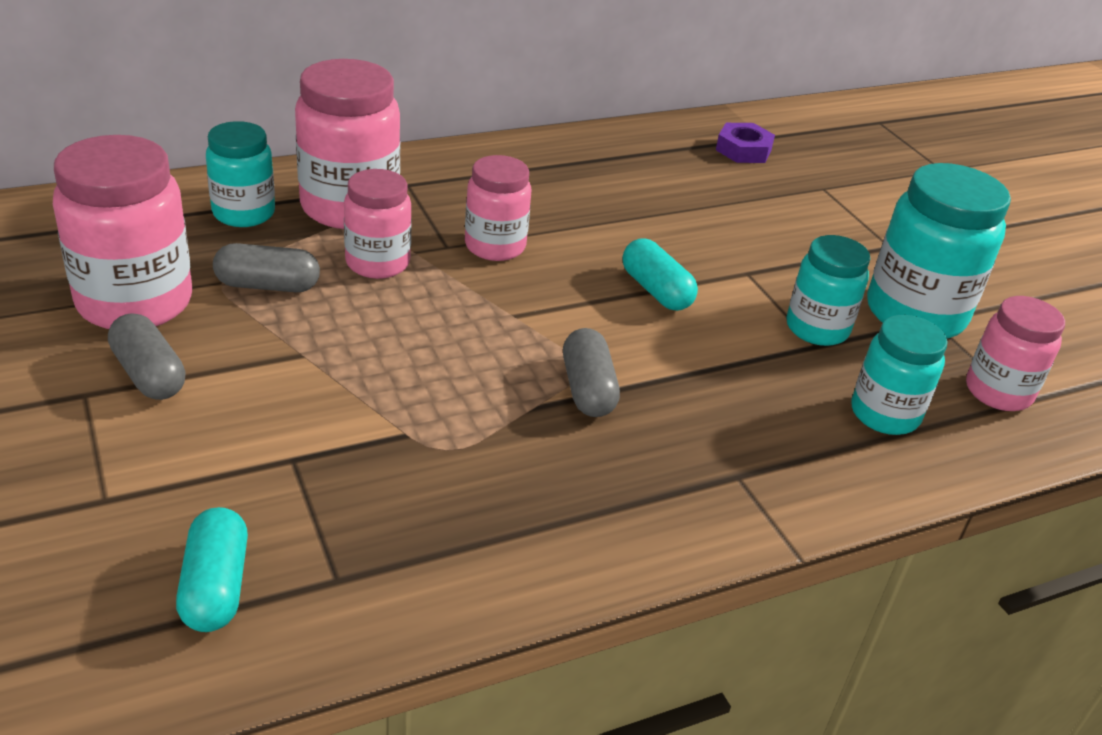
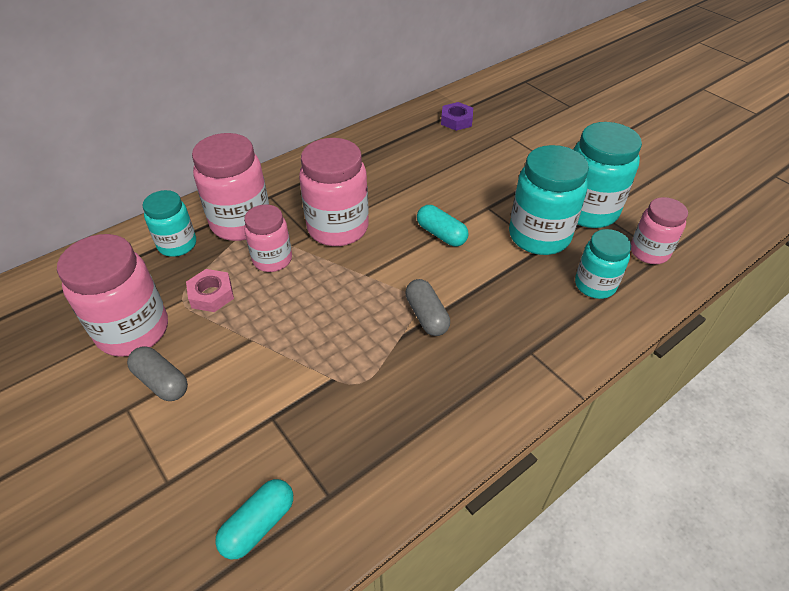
camera: 10 degrees left, 10 degrees up
(216, 586) = (258, 524): turquoise capsule -> turquoise capsule turned 60 degrees clockwise
(268, 285) = (211, 294): grey capsule -> pink nut
(495, 246) = (338, 228): pink jar -> pink jar, size x1.62
(817, 329) = (539, 236): turquoise jar -> turquoise jar, size x1.62

